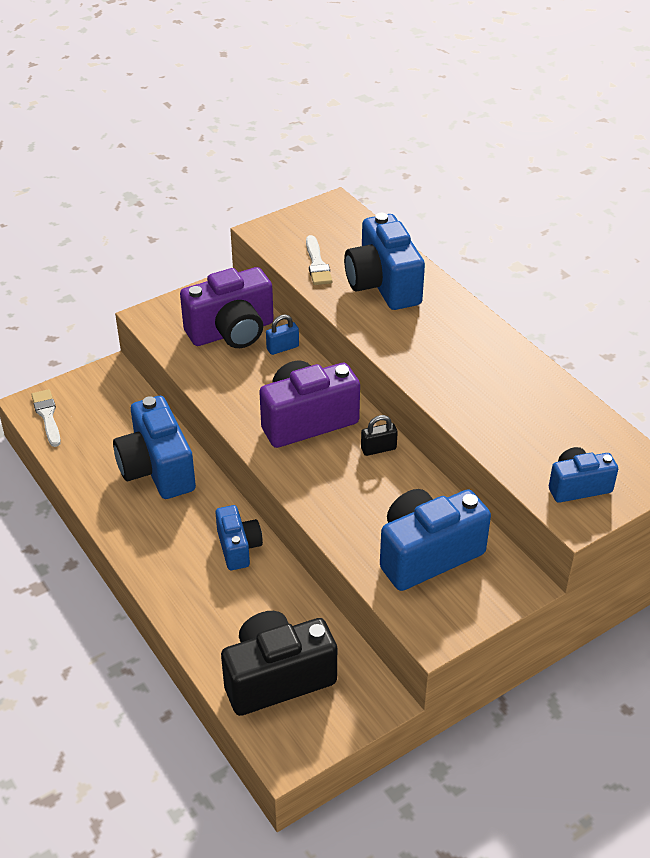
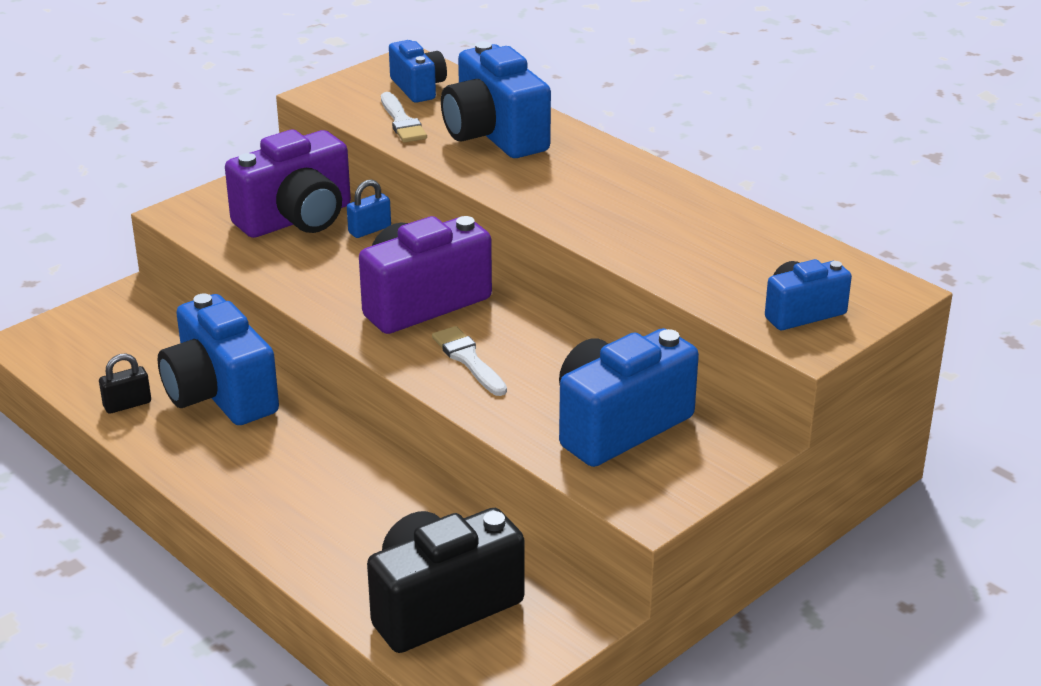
camera: 10 degrees left, 10 degrees down
(47, 416) = (51, 351): white brush -> white brush (468, 360)
(238, 547) = (353, 468): blue camera -> blue camera (418, 88)
(378, 449) = (524, 322): black padlock -> black padlock (127, 404)

